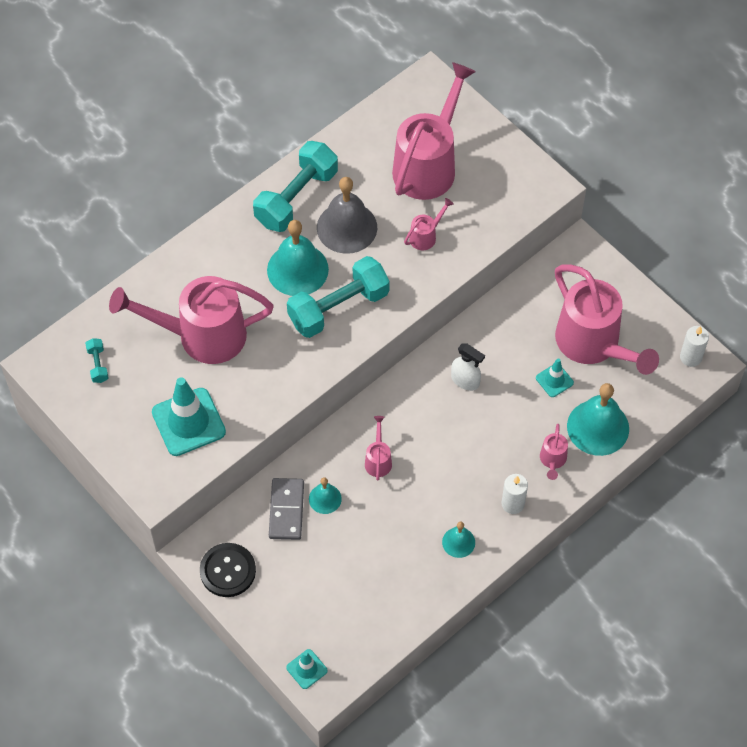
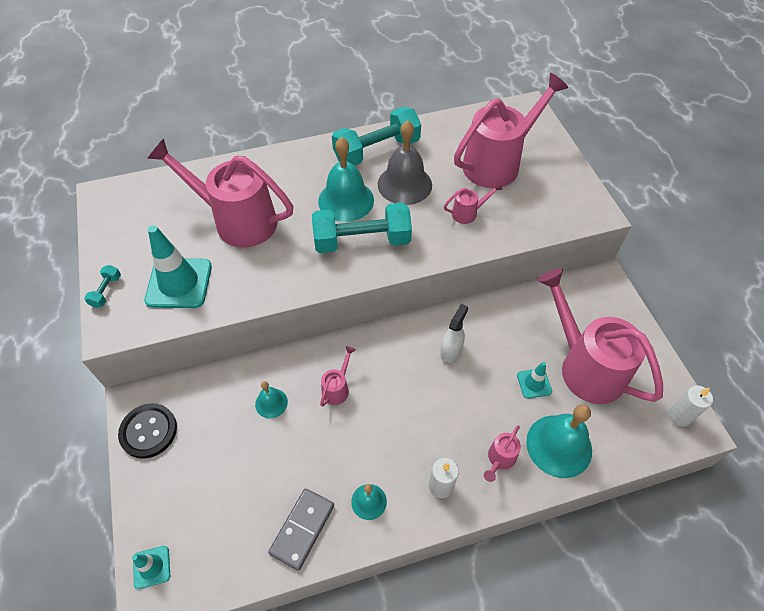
camera: 25 degrees right, 5 degrees down
(98, 365) = (143, 212): turquoise dumbbell -> turquoise dumbbell (106, 291)
(286, 510) = (232, 399): grey domino -> grey domino (302, 529)
(465, 381) = (451, 351): white spray bottle -> white spray bottle turned 120 degrees counterclockwise
(593, 344) = (585, 366): pink watering can -> pink watering can turned 150 degrees clockwise

